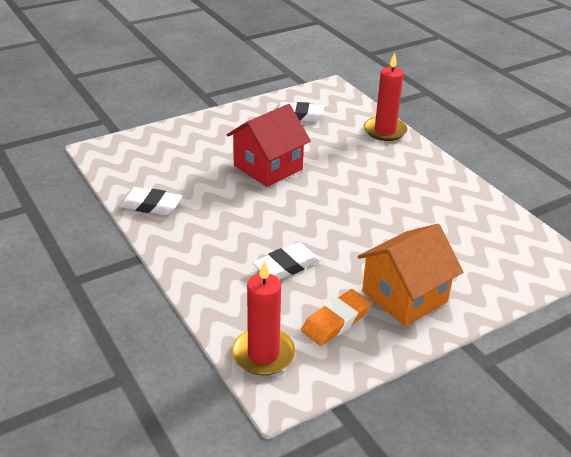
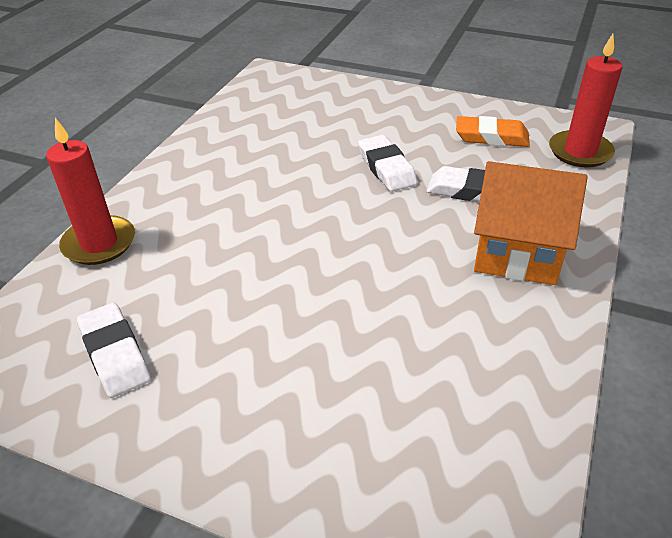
camera: 125 degrees left, 5 degrees up
(150, 205) = (529, 359): white eraser -> white eraser (386, 168)
(268, 167) = (307, 301): red house -> none
(404, 296) = (414, 120): orange house -> orange house (517, 252)

